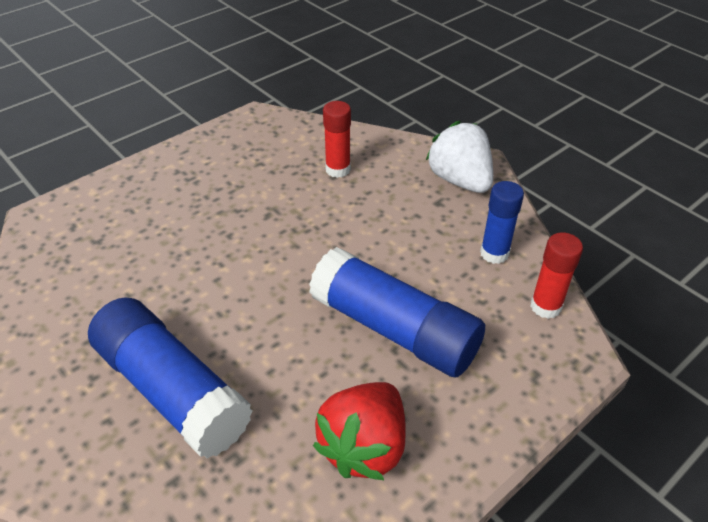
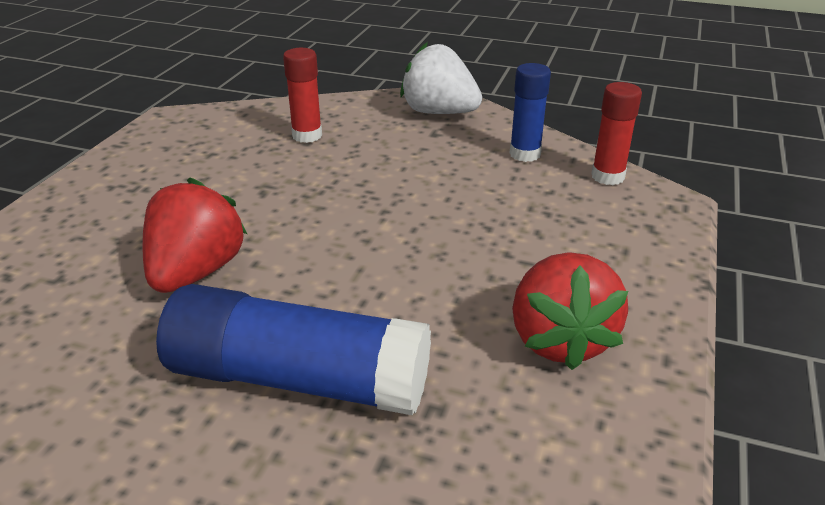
camera: 30 degrees left, 10 degrees down
(175, 271) = (196, 272): none -> red strawberry
(394, 329) = (492, 238): blue glue stick -> none

